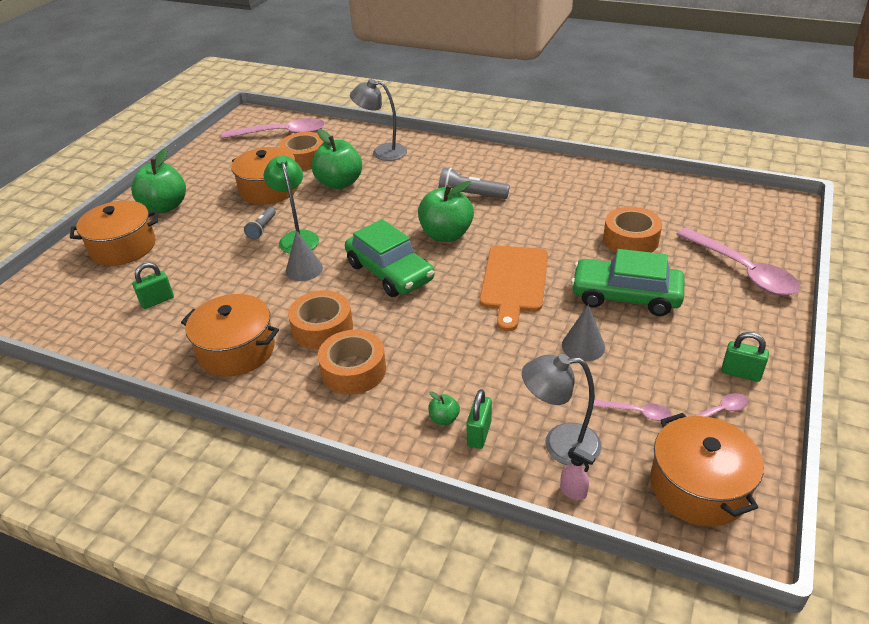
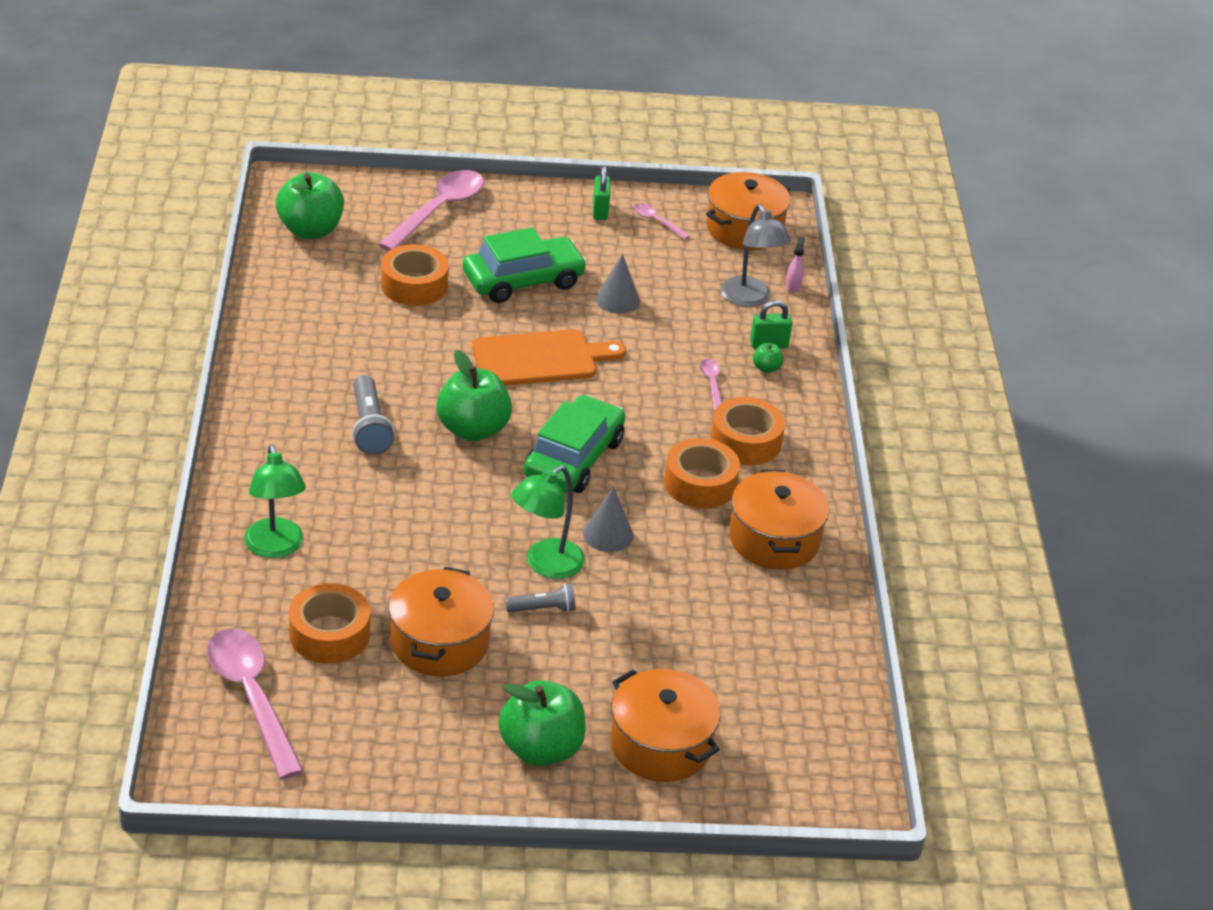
camera: 120 degrees left, 0 degrees up
(157, 301) = (741, 647): green padlock -> none
(339, 183) = (389, 567): green apple -> green apple (310, 230)
(382, 152) = (276, 547): grey lamp -> green lamp
(625, 296) = (523, 281): green car -> green car turned 105 degrees counterclockwise
(636, 412) = (685, 262): pink spoon -> pink spoon (711, 383)

